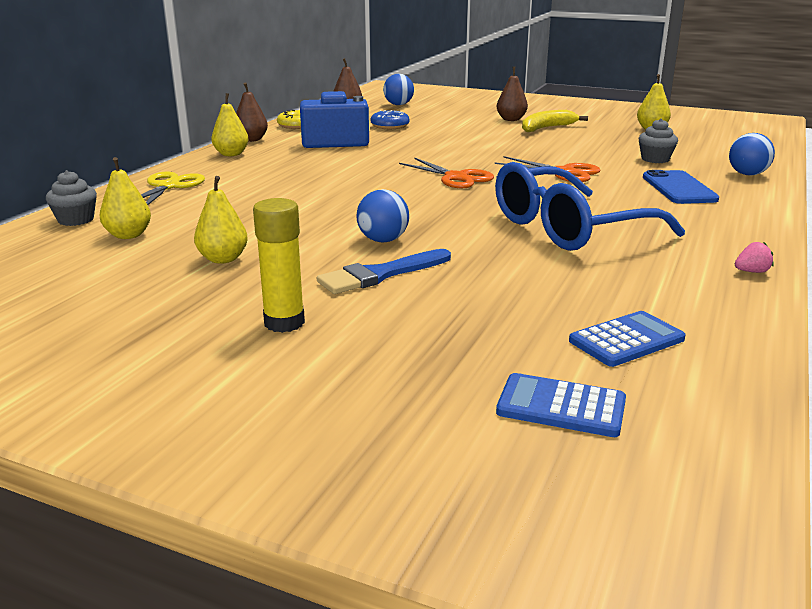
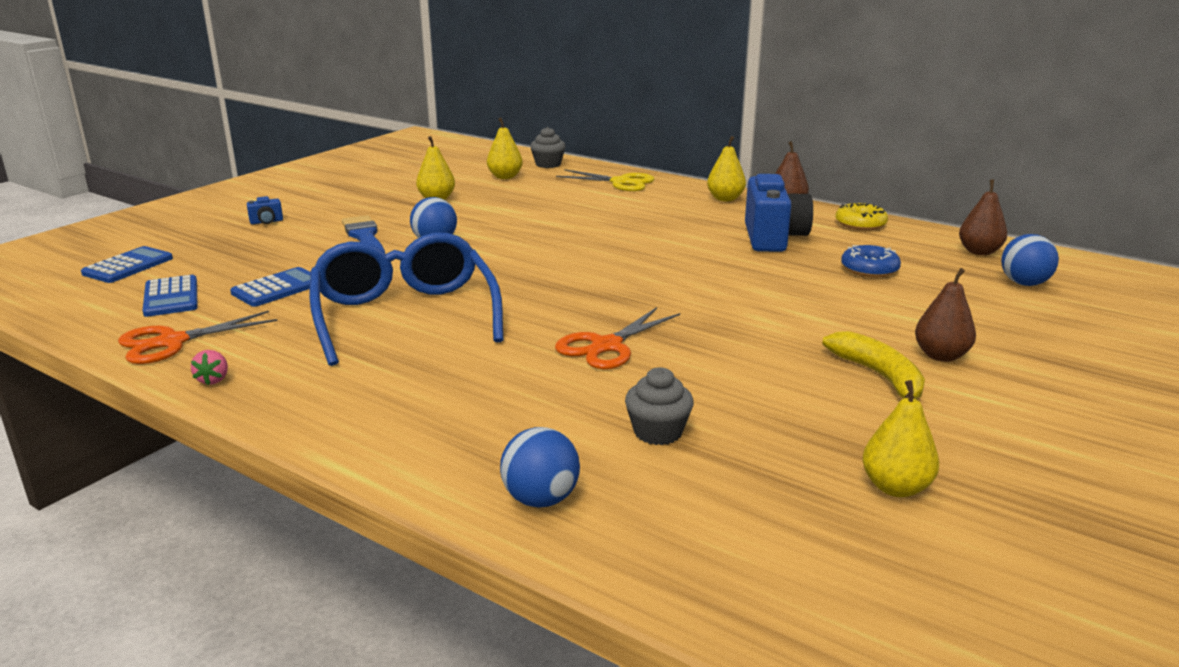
camera: 100 degrees right, 0 degrees up
(284, 323) = (316, 212): yellow glue stick -> none
(335, 349) = (266, 222): none -> blue camera
(456, 177) = (607, 284): orange scissors -> orange scissors (172, 342)
(555, 288) = (278, 288): none -> blue calculator
(678, 188) = (499, 412): blue phone -> none

